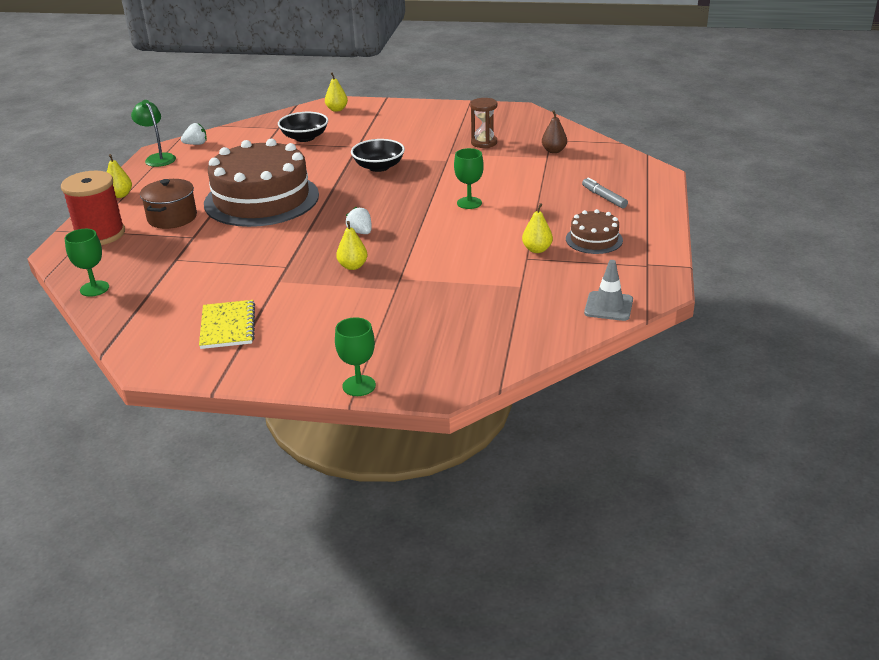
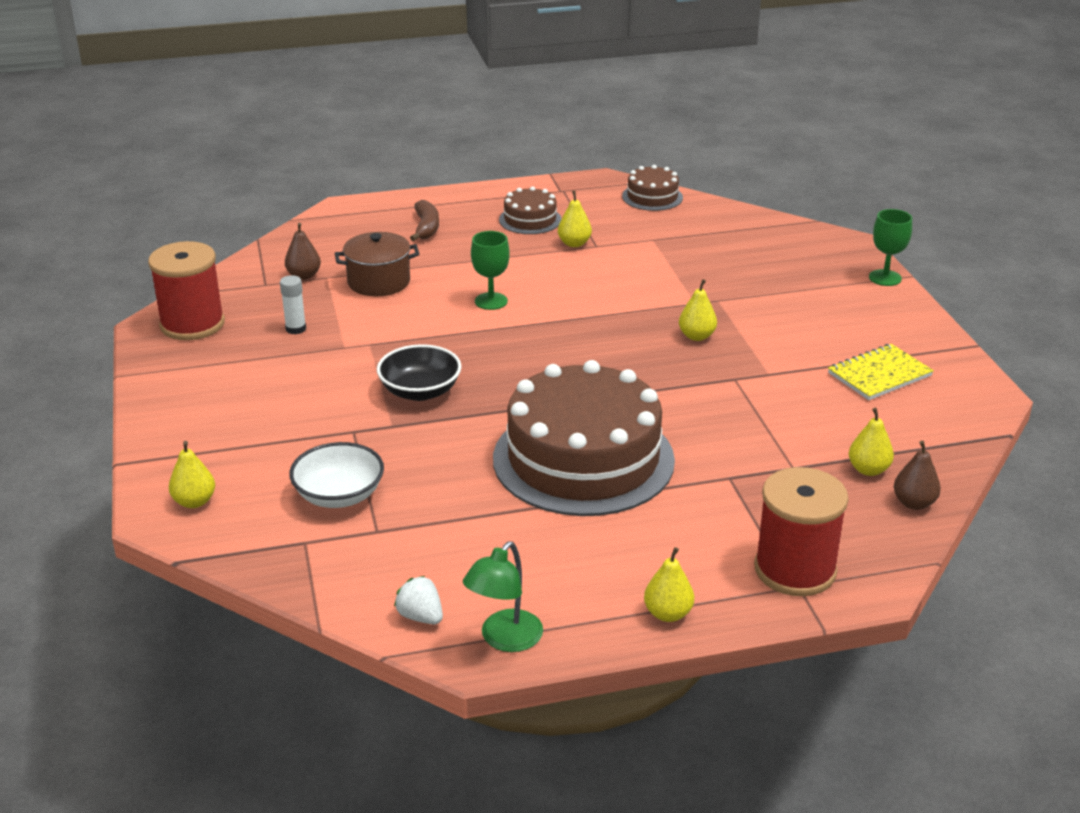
camera: 115 degrees left, 0 degrees up
(94, 288) = (914, 503): green goblet -> brown pear
(141, 284) = (868, 470): none -> yellow pear
(172, 218) = (695, 520): brown pot -> brown pot (379, 282)
(304, 137) = (339, 495): black bowl -> white bowl
(360, 232) = (616, 353): white strawberry -> none
(484, 143) = (296, 329): brown hourglass -> white glue stick
(513, 118) = (192, 324): none -> red spool
(604, 197) = (426, 228): grey marker -> brown banana
(608, 306) = (652, 197): grey traffic cone -> brown cake

